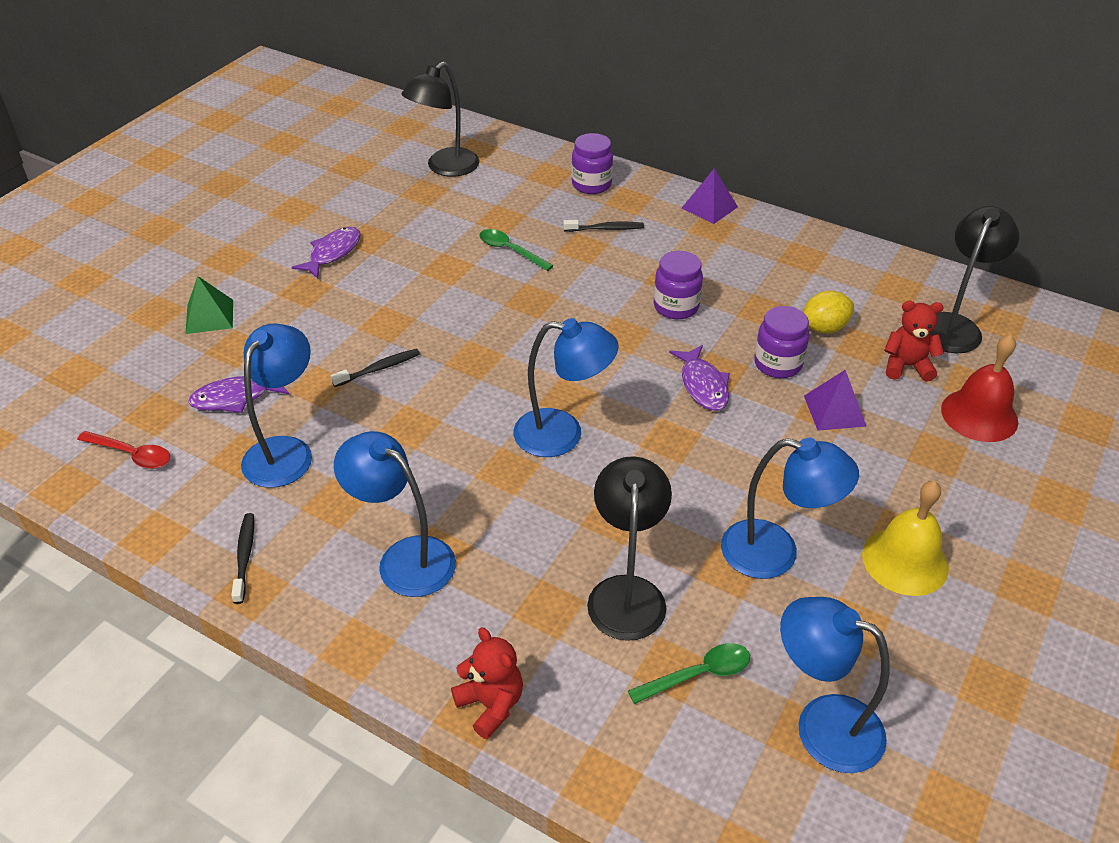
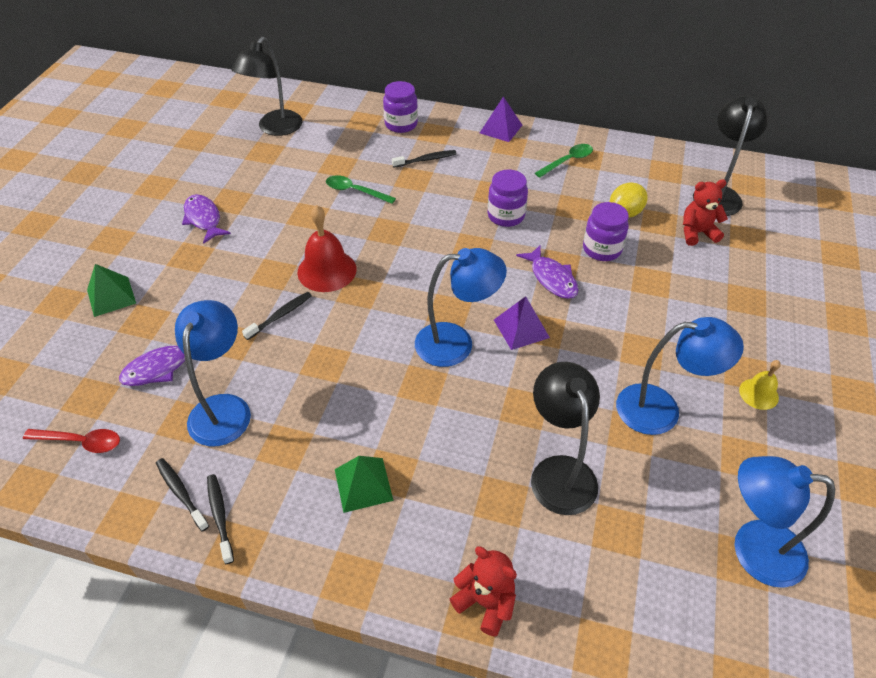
camera: 15 degrees left, 5 degrees up
(214, 525) = (181, 493): none -> black toothbrush
(333, 253) = (204, 219): purple fish -> purple fish turned 45 degrees counterclockwise
(404, 558) = (363, 484): blue lamp -> green pyramid
(699, 674) = (643, 530): green spoon -> green spoon (568, 161)
(834, 410) = (659, 280): purple pyramid -> purple pyramid (521, 328)
(905, 561) = (758, 394): yellow bell -> yellow bell, size x0.56
(979, 415) = (764, 262): red bell -> red bell (327, 270)

